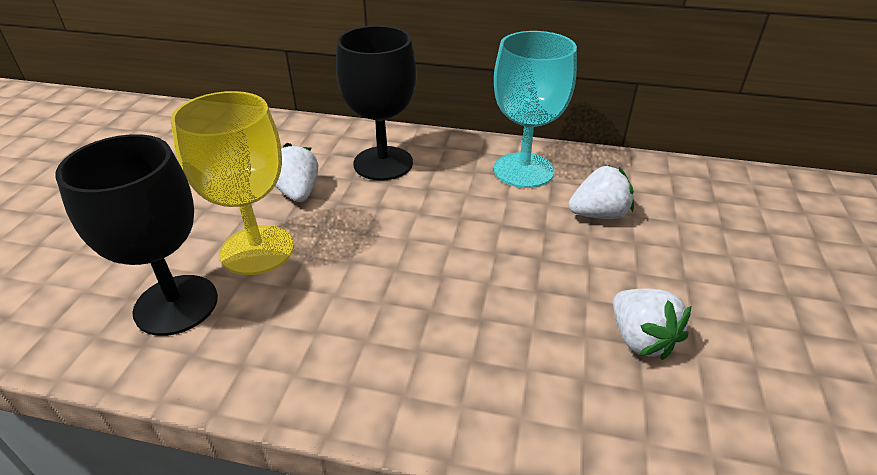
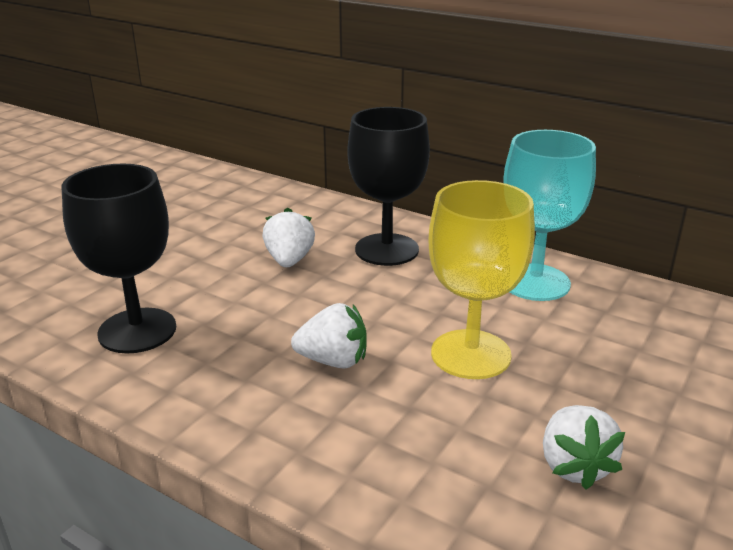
camera: 20 degrees right, 10 degrees down
(257, 250) = (228, 301): yellow goblet -> yellow goblet (470, 354)
(598, 214) = (597, 340): white strawberry -> white strawberry (333, 361)

